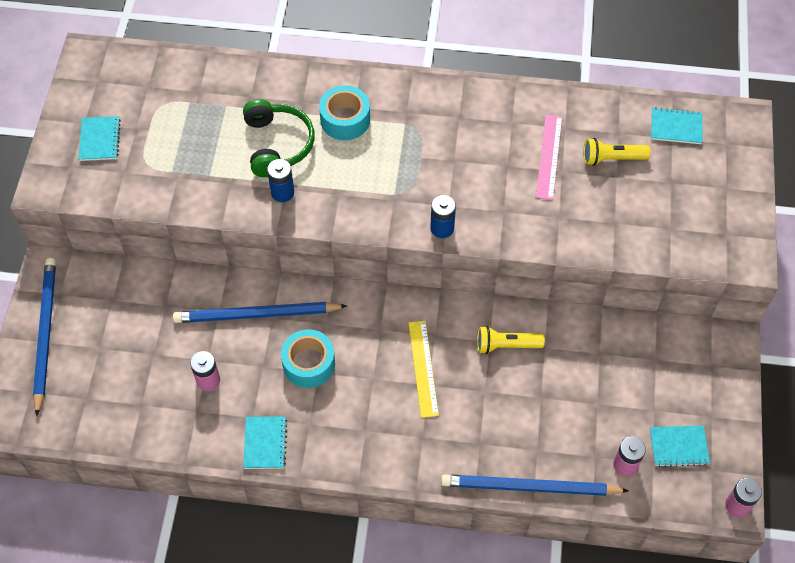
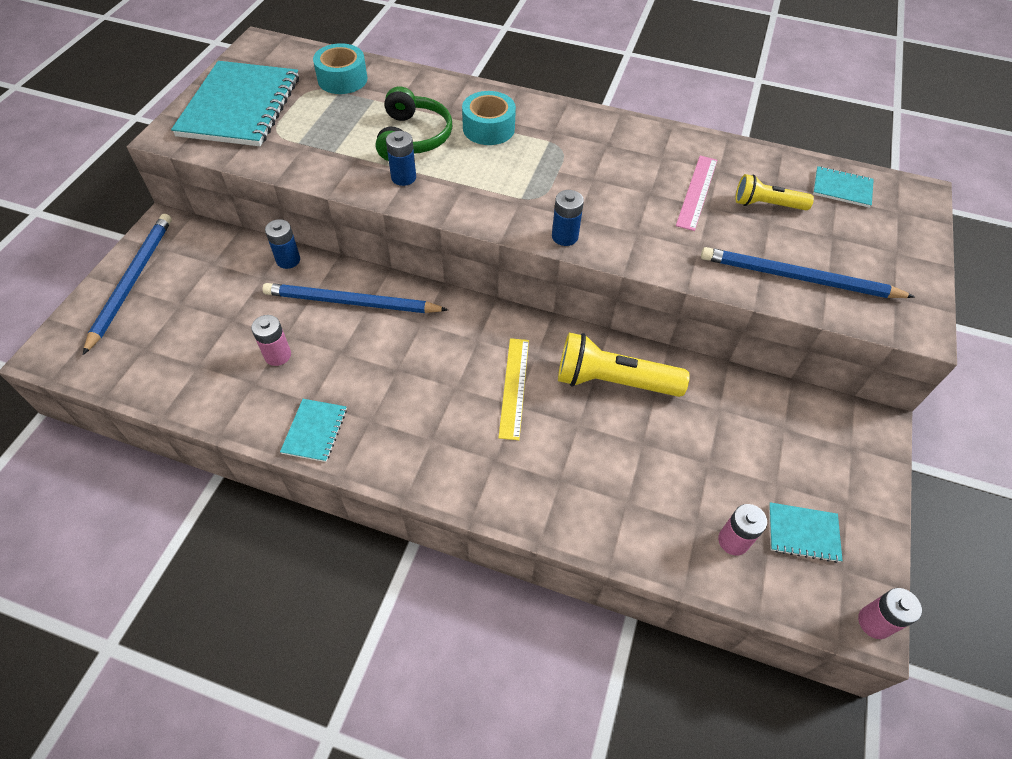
camera: 10 degrees right, 5 degrees down
(100, 139) = (240, 106): turquoise notebook -> turquoise notebook, size x2.27
(183, 282) = (288, 260): none -> blue battery
(309, 364) = (390, 359): turquoise tape -> turquoise tape (342, 79)
(506, 345) = (613, 381): yellow flashlight -> yellow flashlight, size x1.65
(529, 487) = (609, 543): blue pencil -> blue pencil (798, 278)

